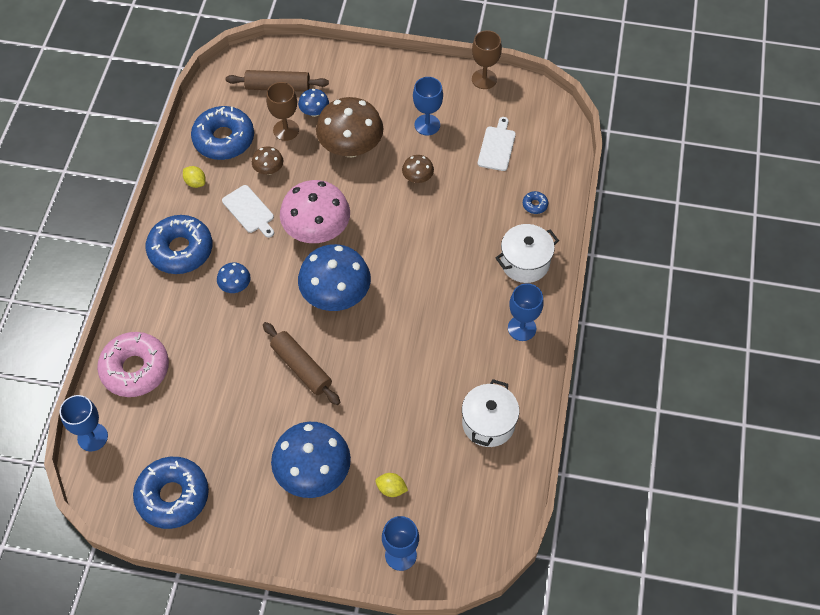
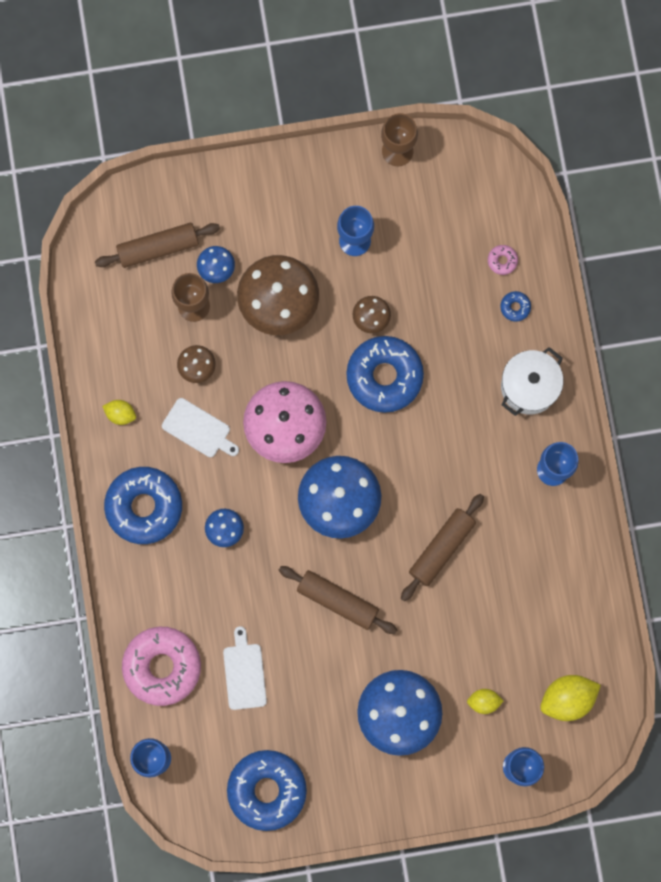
camera: 20 degrees left, 20 degrees up
(224, 139) = (127, 344): blue donut -> blue donut (384, 376)
(405, 356) = (441, 548): none -> brown rolling pin
(466, 512) = (567, 698): none -> yellow lemon
(488, 423) = (556, 593): white pot -> none
(497, 147) = (446, 243): white cutting board -> white cutting board (244, 673)
(536, 171) = (502, 261): none -> pink donut

